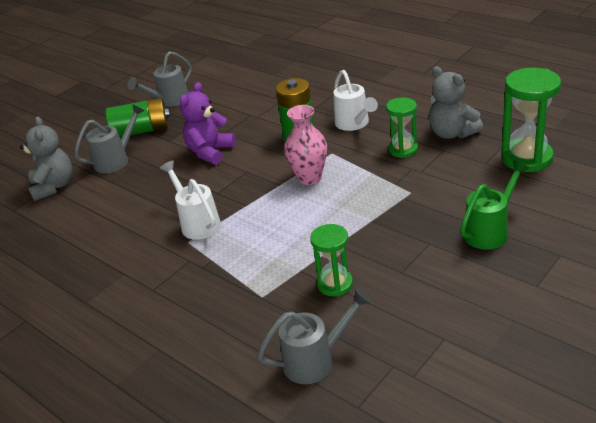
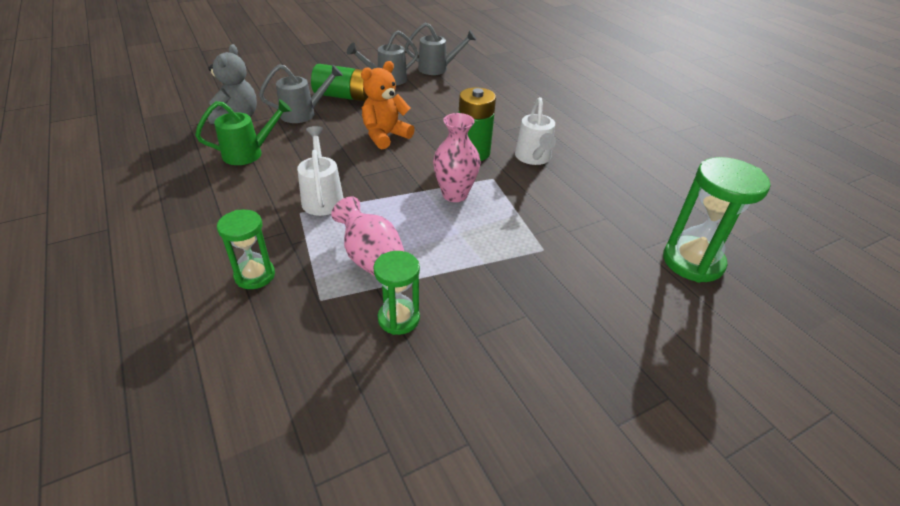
camera: 15 degrees right, 5 degrees up
(210, 152) = (385, 136): purple teddy bear -> orange teddy bear
(281, 253) = (373, 260): none -> pink vase
(315, 360) = (315, 401): grey watering can -> grey watering can (437, 69)
(403, 149) = (565, 201): green hourglass -> green hourglass (255, 275)
(452, 133) = (626, 203): grey teddy bear -> none
(490, 231) = (602, 330): green watering can -> green watering can (249, 153)

